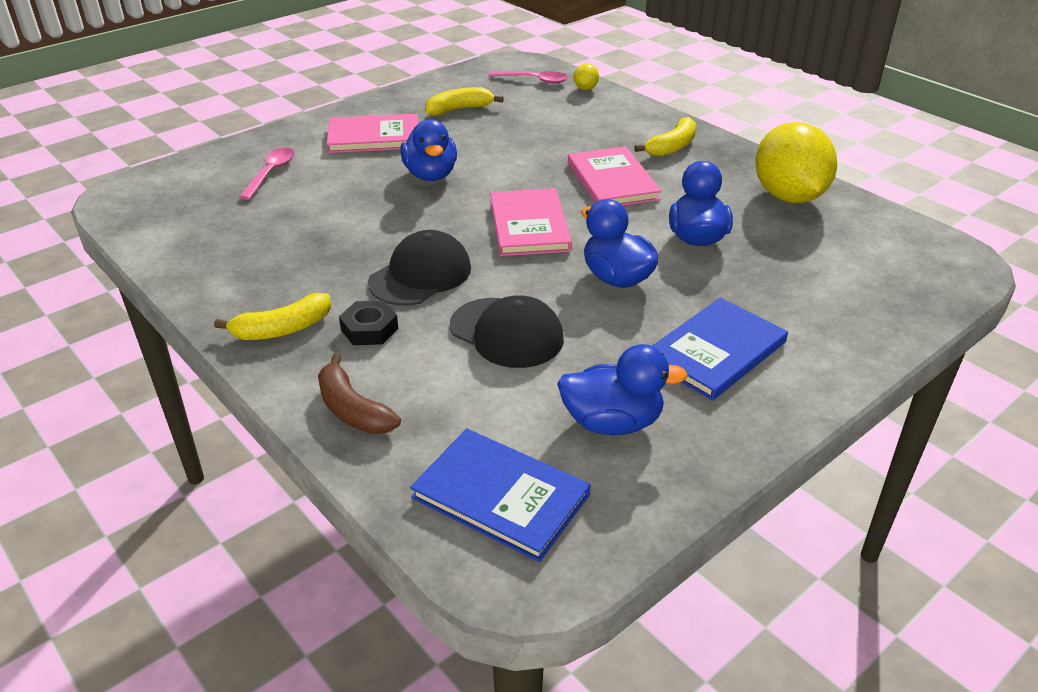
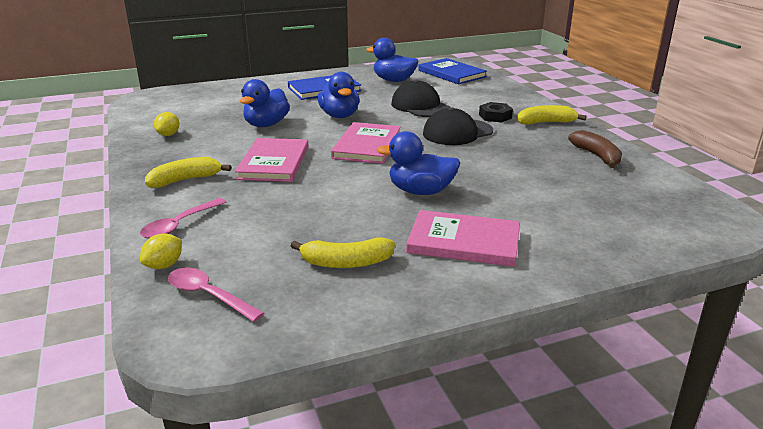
camera: 160 degrees left, 10 degrees down
(271, 173) = (577, 218): pink spoon -> pink spoon (180, 225)
(352, 410) = (507, 96): brown banana -> brown banana (597, 156)
(430, 175) = (420, 191): blue duck -> blue duck turned 90 degrees counterclockwise
(788, 196) = (168, 135): yellow lemon -> yellow lemon, size x0.41

